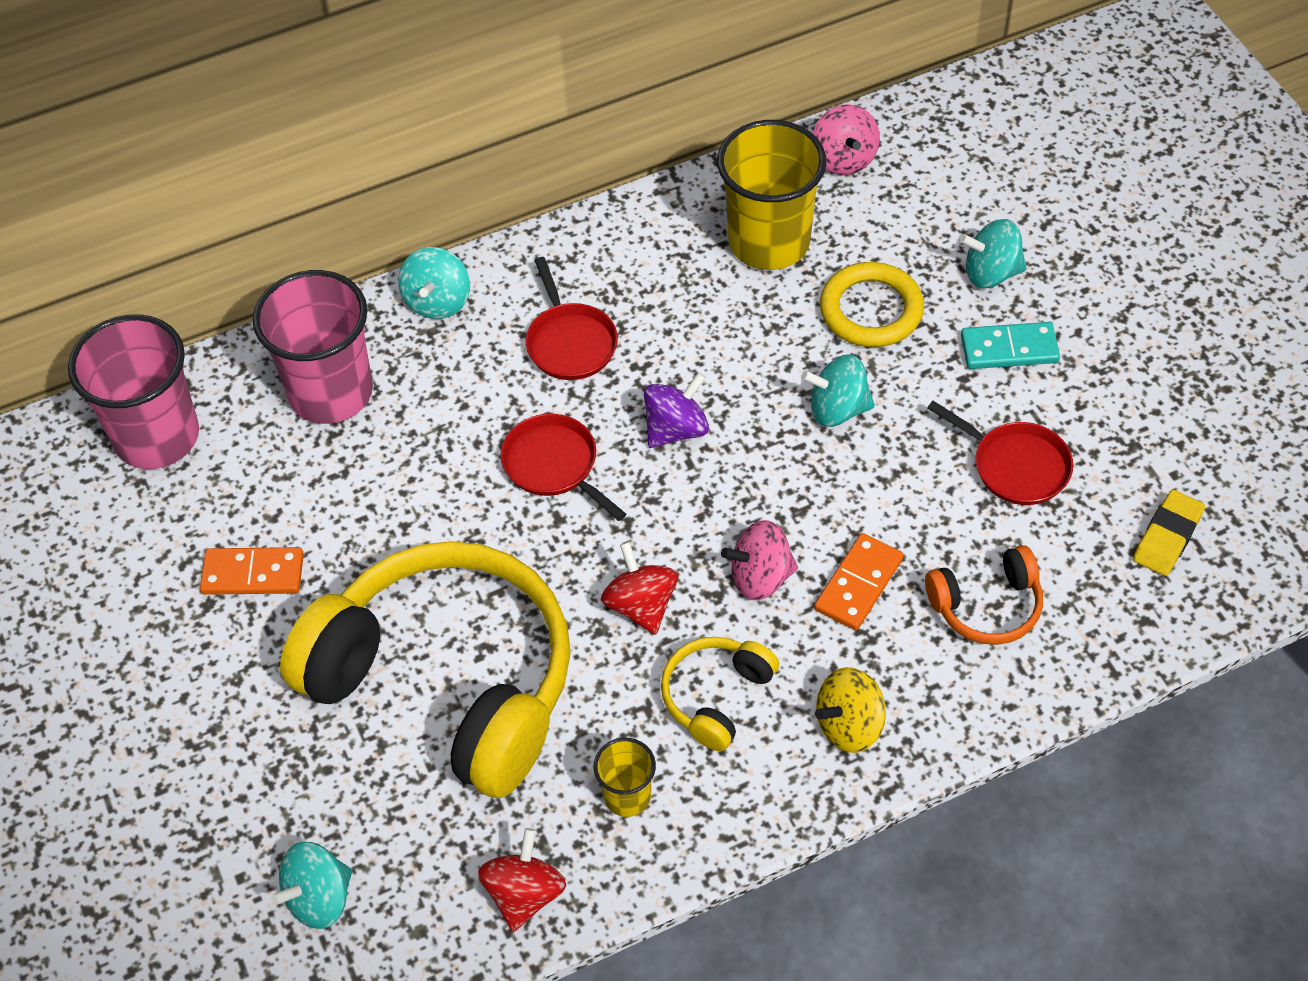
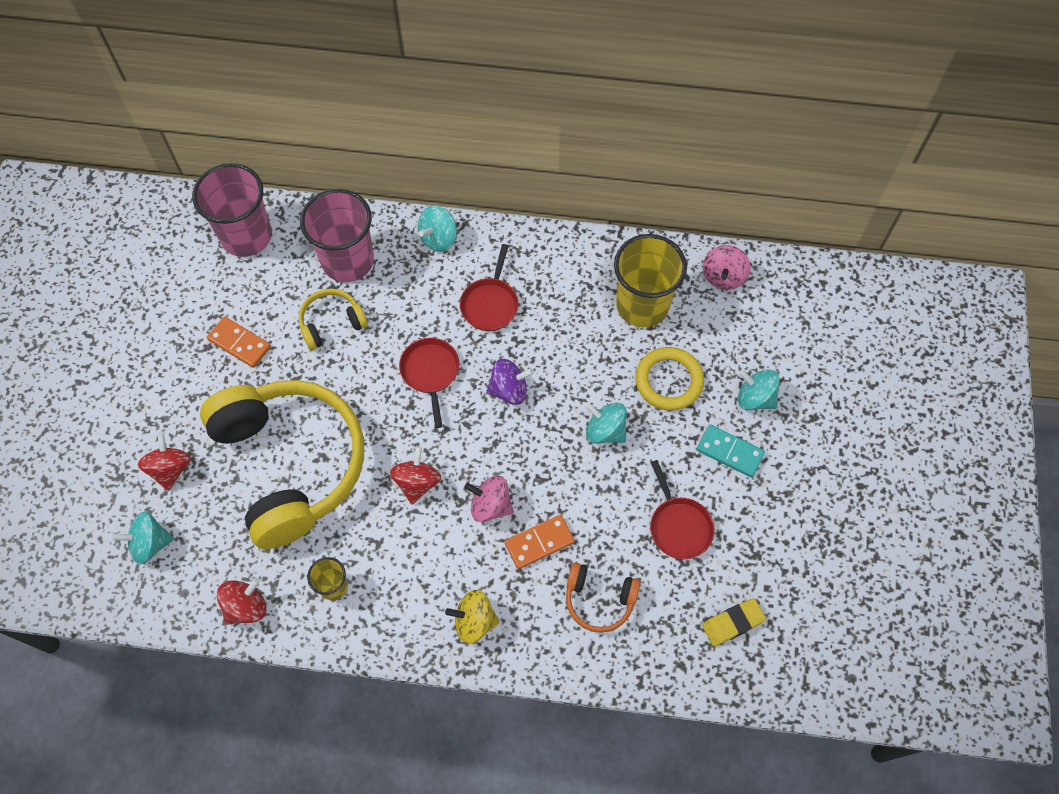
camera: 30 degrees right, 10 degrees up
(274, 786) = (170, 469): none -> red spinning top
(716, 697) = (418, 560): yellow headphones -> yellow headphones (332, 323)

